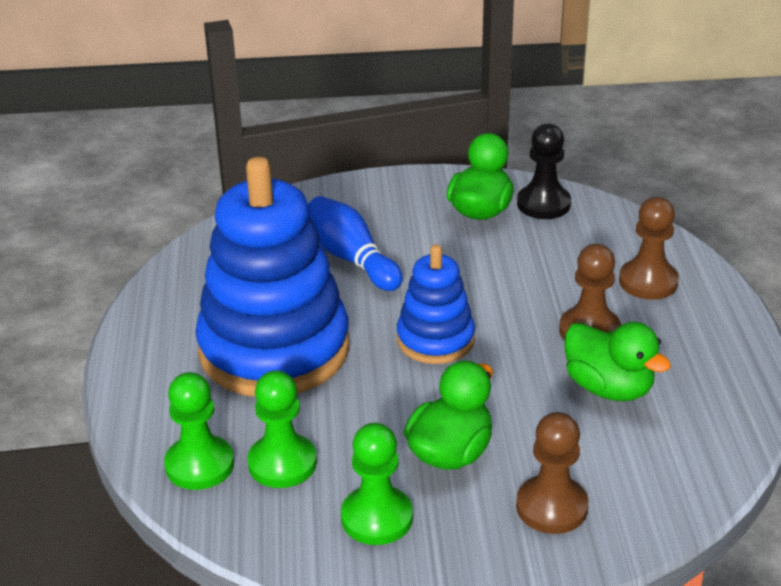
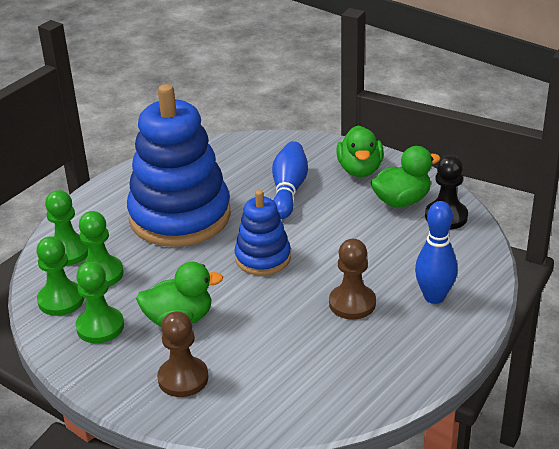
camera: 45 degrees right, 0 degrees up
(281, 521) = (61, 300): none -> green pawn
(608, 388) = (311, 340): green duck -> green duck (360, 170)
(648, 282) = (434, 297): brown pawn -> blue bowling pin

